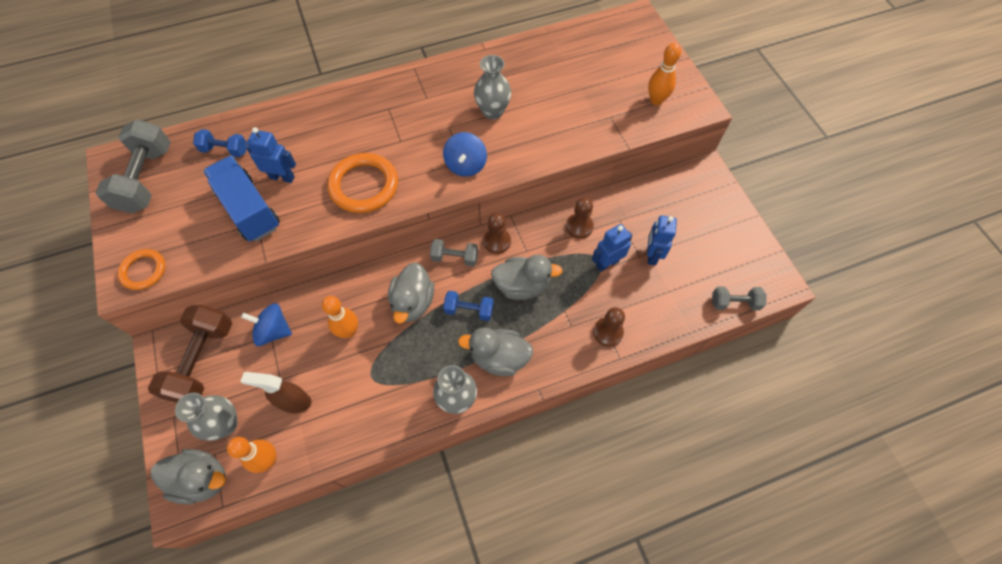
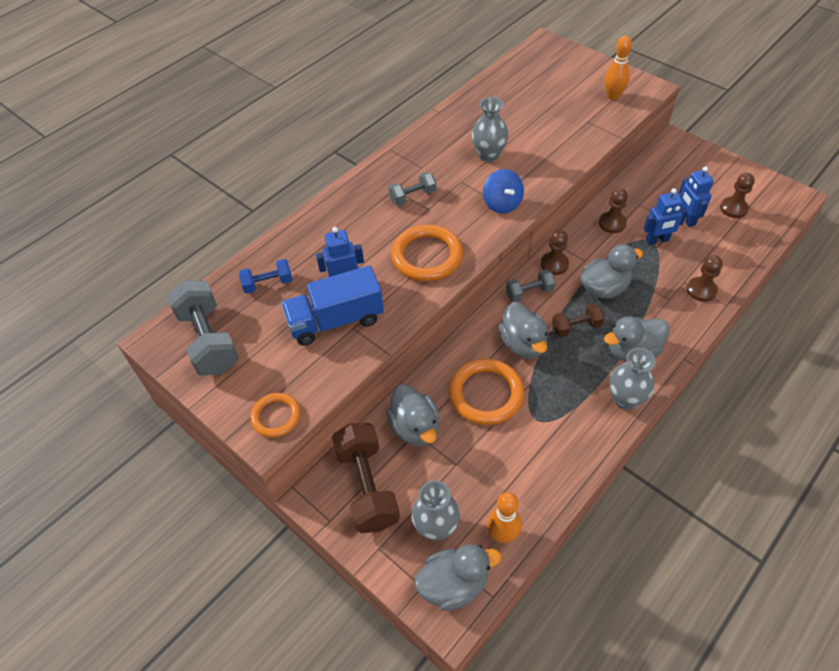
camera: 25 degrees left, 10 degrees down
(249, 209) = (336, 320): blue truck -> blue truck turned 45 degrees counterclockwise
(273, 331) = (415, 428): blue spinning top -> grey duck
(293, 402) = (484, 475): brown spray bottle -> none
(349, 331) = (486, 394): orange bowling pin -> orange ring
(469, 310) = (576, 327): blue dumbbell -> brown dumbbell
(607, 263) = (657, 240): blue robot -> blue robot turned 135 degrees counterclockwise
(706, 266) = (733, 208): none -> brown pawn
(734, 303) = (776, 225): grey dumbbell -> grey dumbbell (413, 197)

